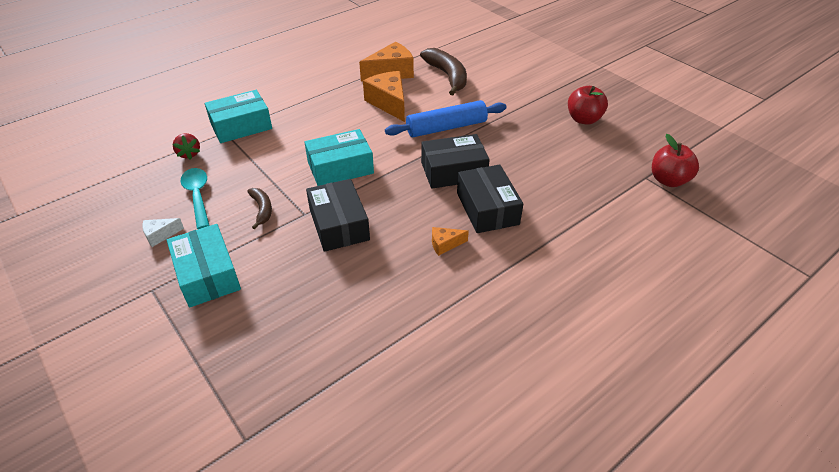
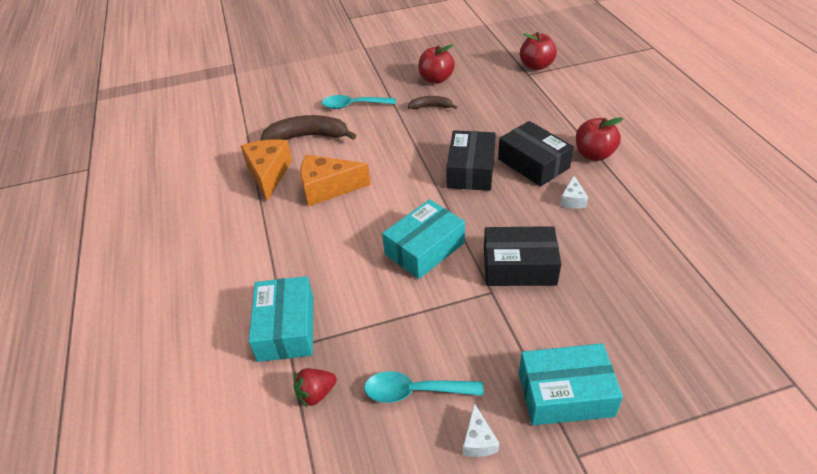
camera: 65 degrees left, 0 degrees up
(189, 154) = (316, 394): red strawberry -> red strawberry turned 150 degrees clockwise
(262, 210) = (469, 328): brown banana -> brown banana (431, 107)
(340, 168) = (424, 248): turquoise box -> turquoise box turned 45 degrees clockwise
(445, 244) = (572, 200): orange cheese -> white cheese
(446, 127) = (399, 158): blue rolling pin -> none
(487, 208) = (533, 163): black box -> black box turned 45 degrees clockwise
(505, 85) = (353, 105): none -> turquoise spoon
(529, 250) = (594, 154): none -> red apple

